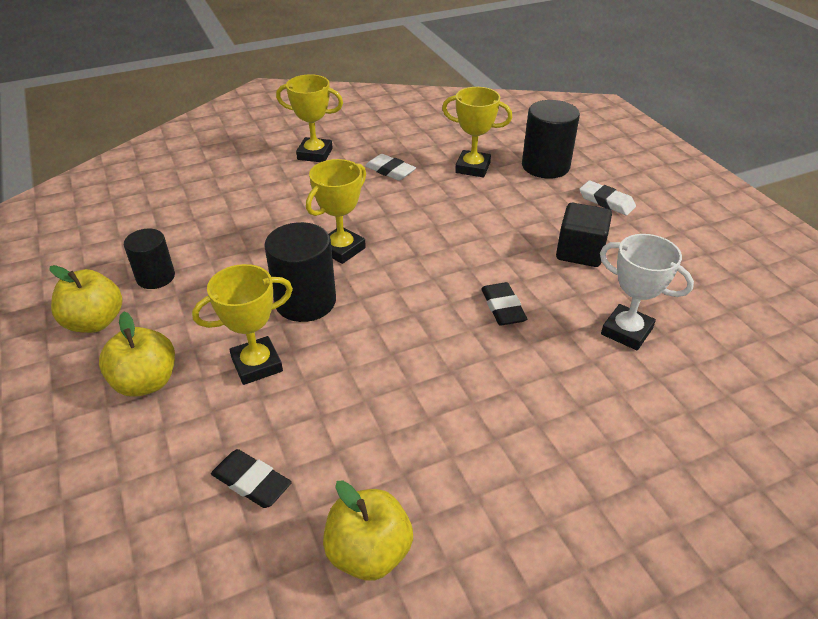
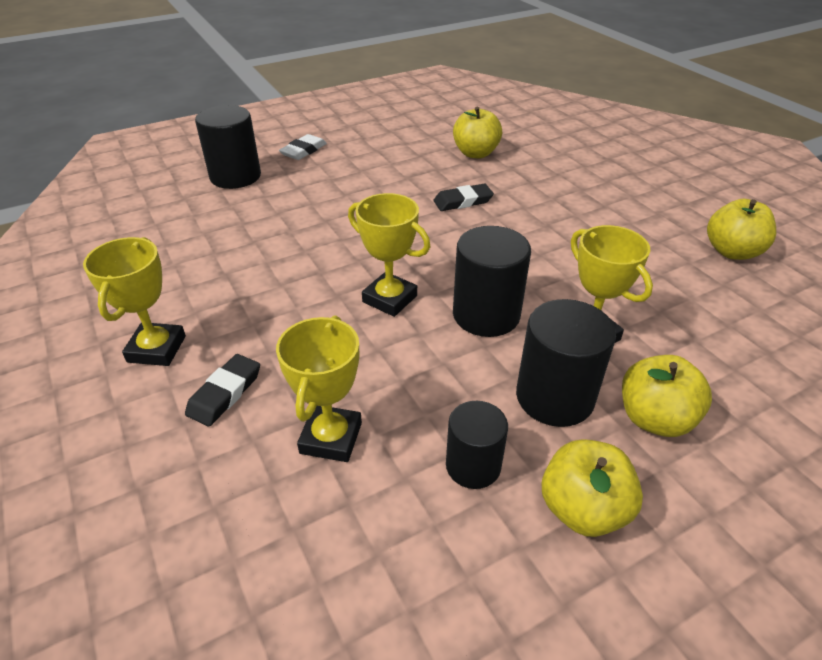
camera: 95 degrees left, 0 degrees up
(195, 327) = (554, 397): none -> black cylinder
(251, 482) = (718, 315): black eraser -> black eraser (225, 393)
(390, 170) = (221, 275): white eraser -> none
(472, 168) = (228, 218): yellow trophy -> yellow trophy (331, 438)
(580, 252) = (381, 166): black cube -> none
(626, 331) = (475, 153): white trophy -> yellow apple

